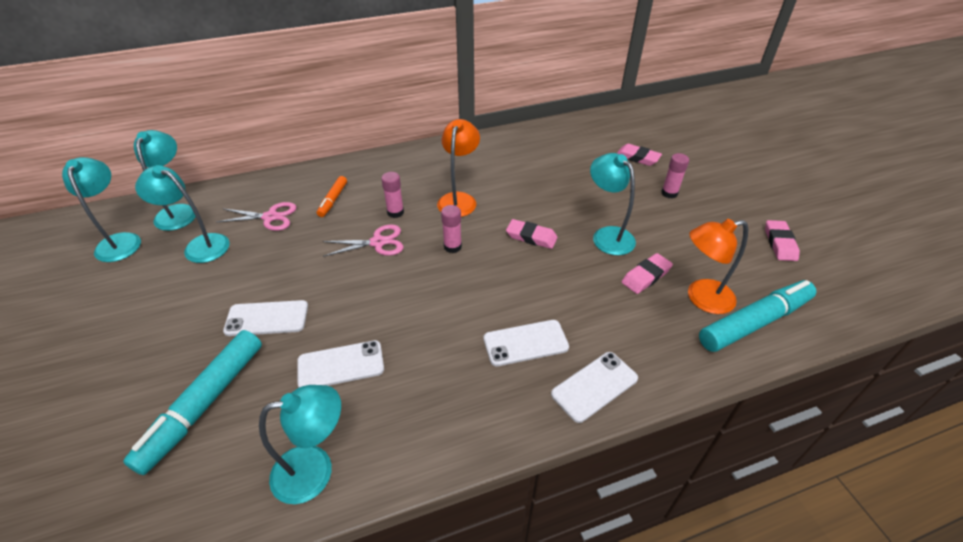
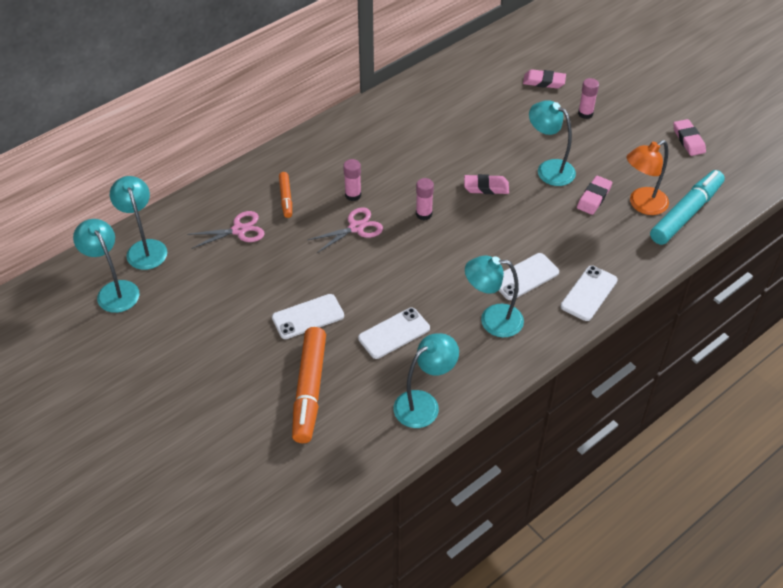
camera: 20 degrees left, 5 degrees up
(199, 245) = (195, 274): turquoise lamp -> turquoise lamp (492, 320)
(204, 404) = (309, 390): turquoise marker -> orange marker
(459, 199) = (403, 167): orange lamp -> none

